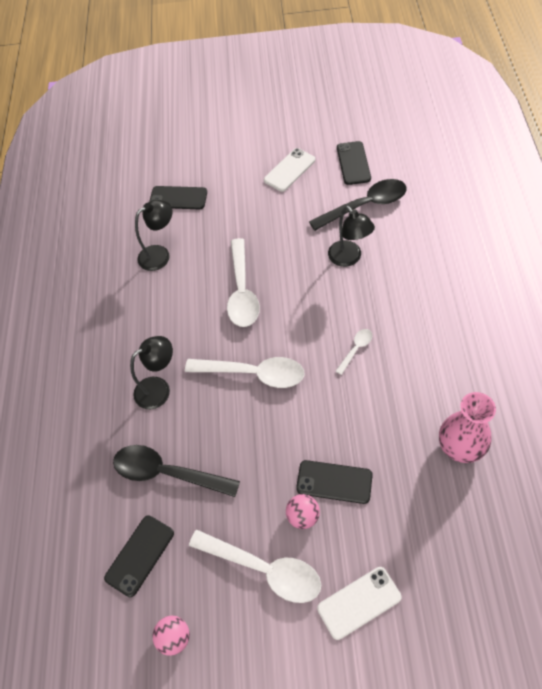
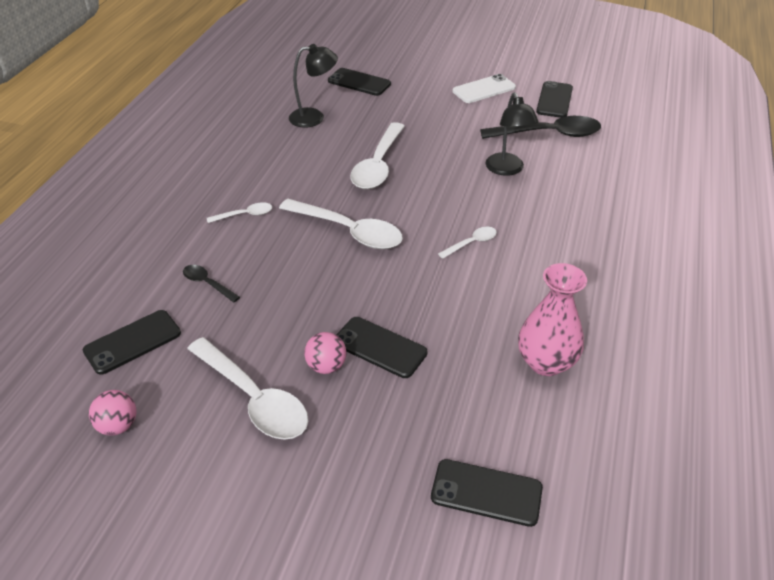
camera: 15 degrees right, 15 degrees down
(159, 388) = (245, 215): black lamp -> white spoon
(167, 473) = (207, 283): black spoon -> black spoon, size x0.48
(359, 602) = (341, 467): white phone -> none
(468, 580) = (486, 493): none -> black phone

